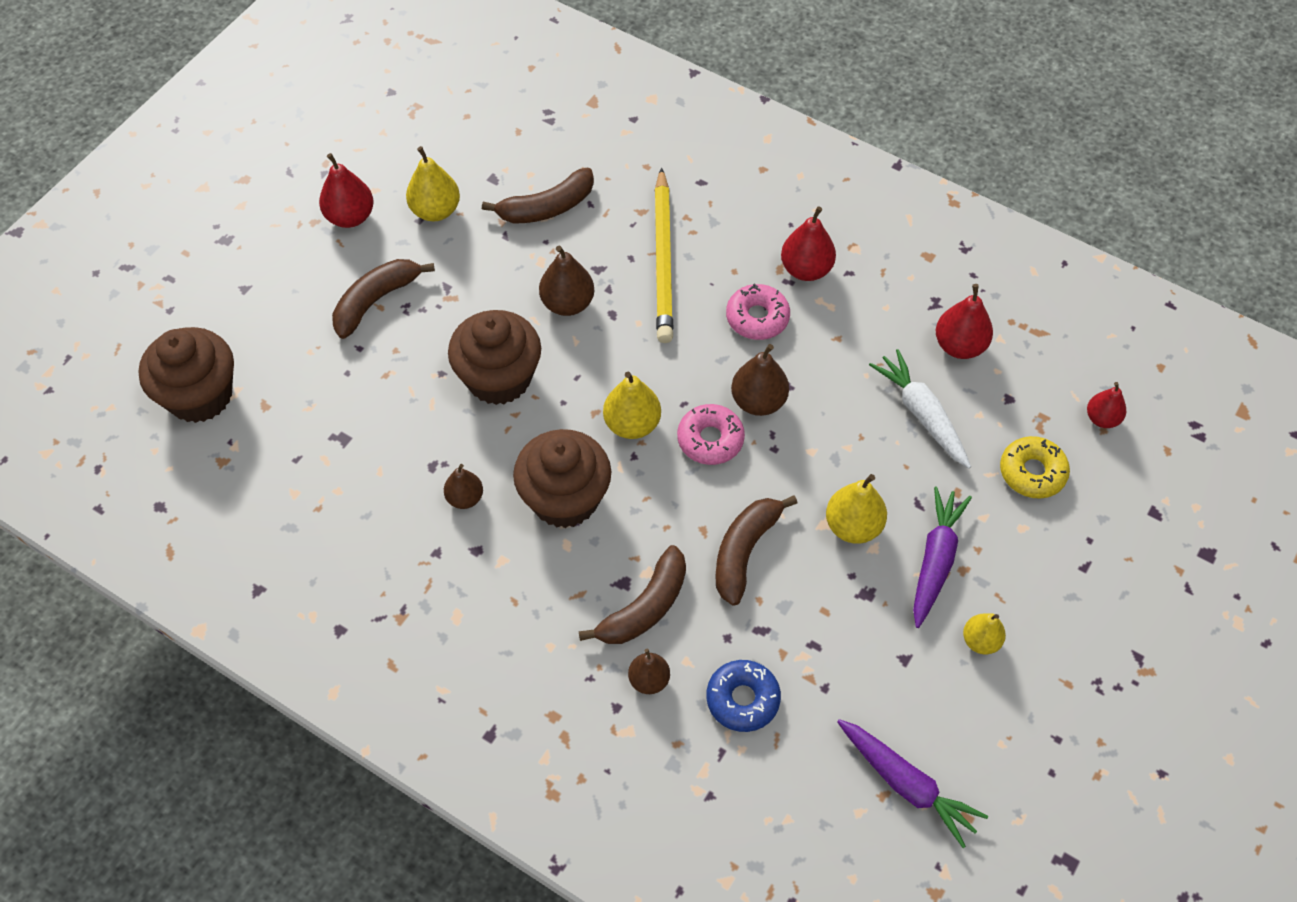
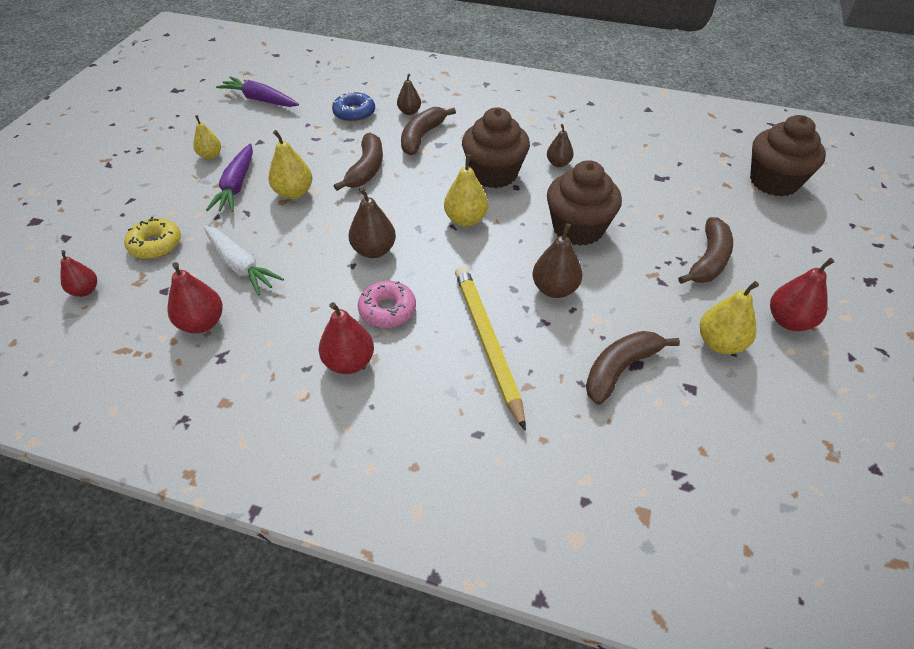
camera: 165 degrees right, 10 degrees down
(710, 439) = (405, 221): pink donut -> none

